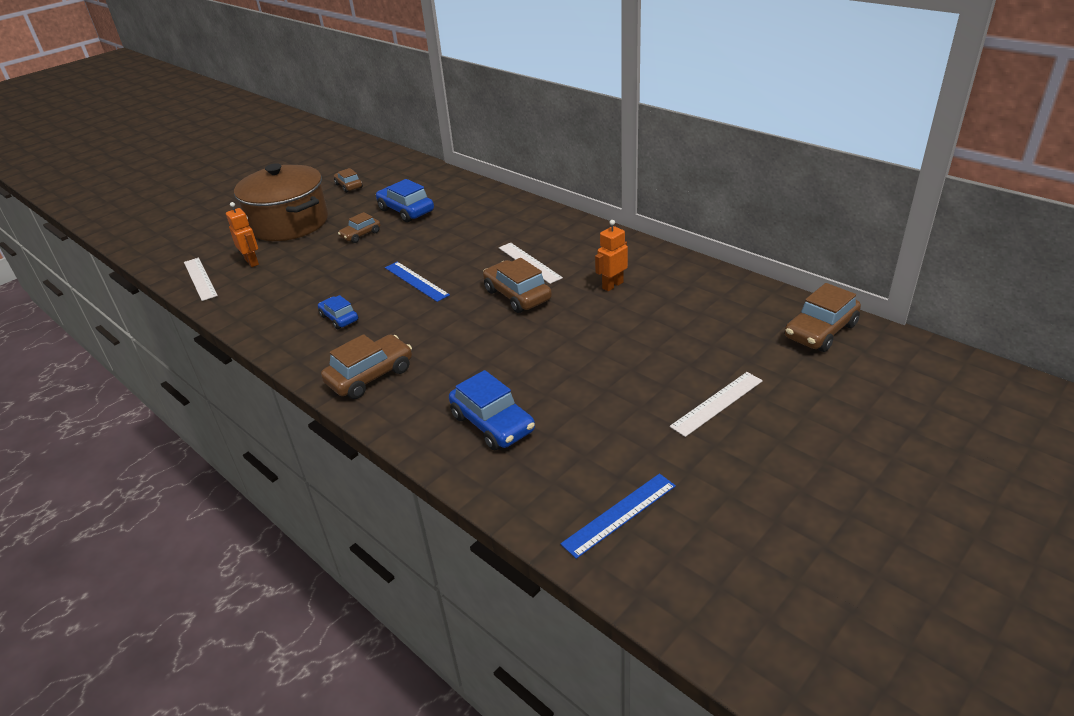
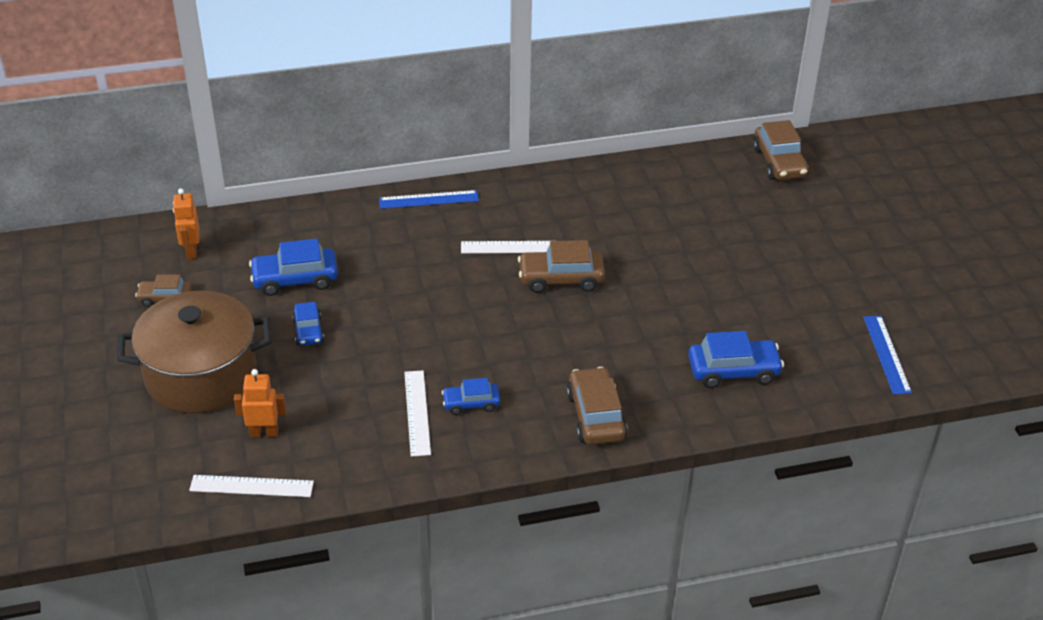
camera: 60 degrees left, 5 degrees up
(361, 235) = (308, 331): brown car -> blue car
(416, 281) = (460, 329): blue ruler -> blue ruler (428, 200)
(612, 285) = (607, 221): orange robot -> orange robot (191, 251)
(717, 403) = (814, 253): white ruler -> white ruler (417, 412)

